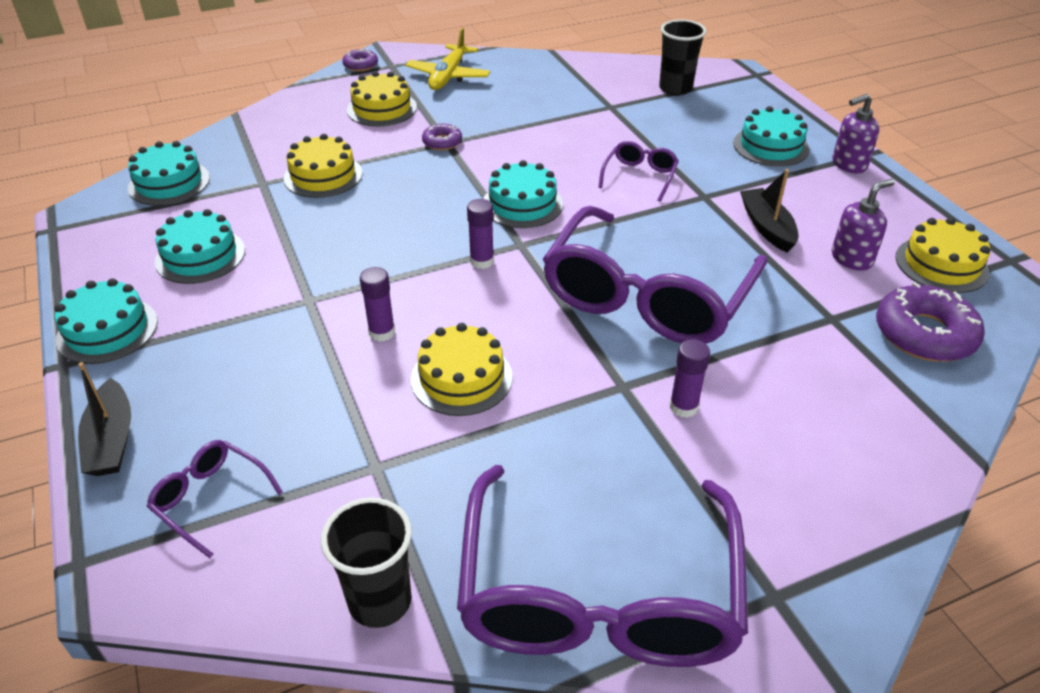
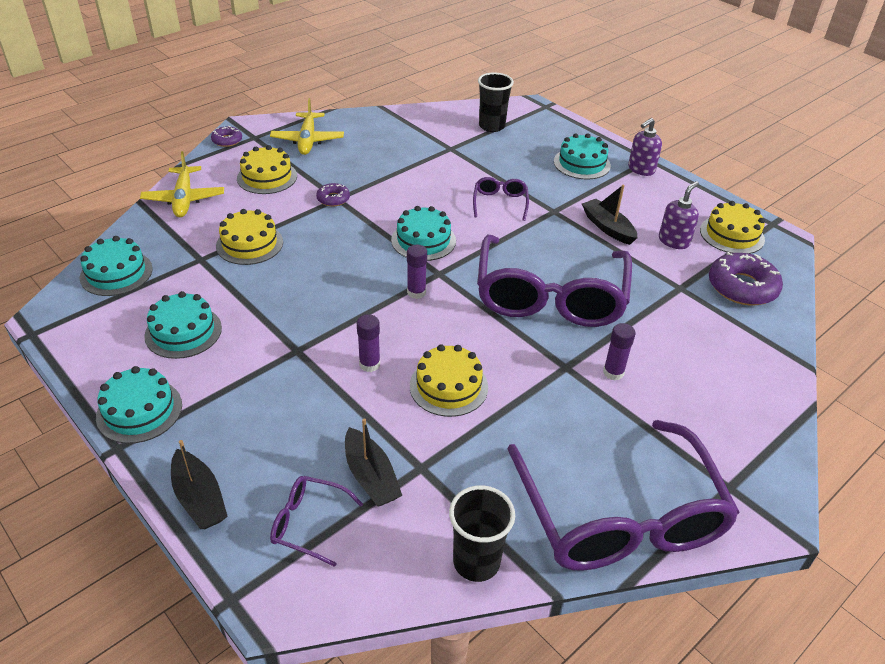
camera: 20 degrees left, 0 degrees up
(281, 118) = (184, 199): none -> yellow plane
(311, 463) = (371, 476): none -> black boat

